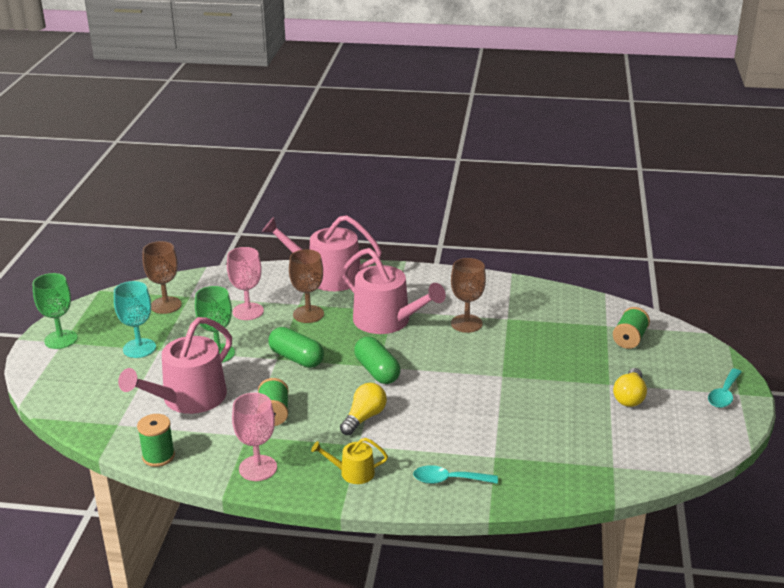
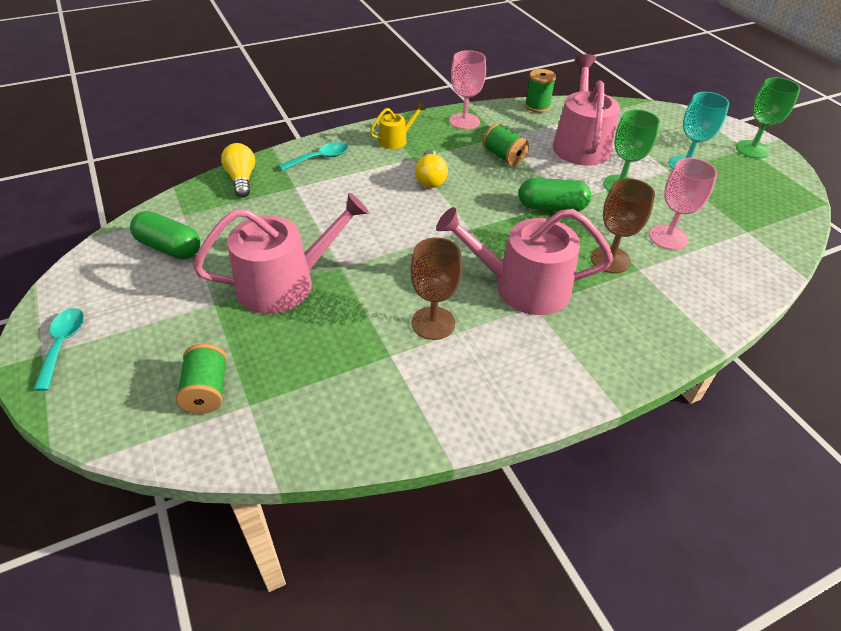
camera: 145 degrees right, 15 degrees up
(166, 305) = (746, 212): brown goblet -> none
(327, 276) = (669, 325): pink watering can -> pink watering can (285, 283)
(377, 371) = (466, 223): green capsule -> green capsule (169, 248)
(629, 397) = (184, 295): yellow light bulb -> yellow light bulb (241, 179)

